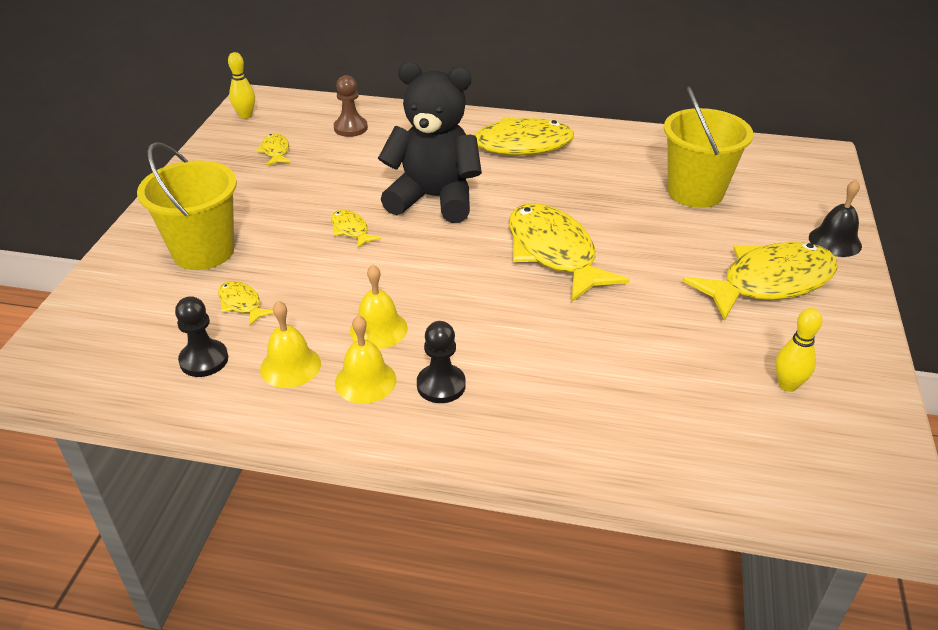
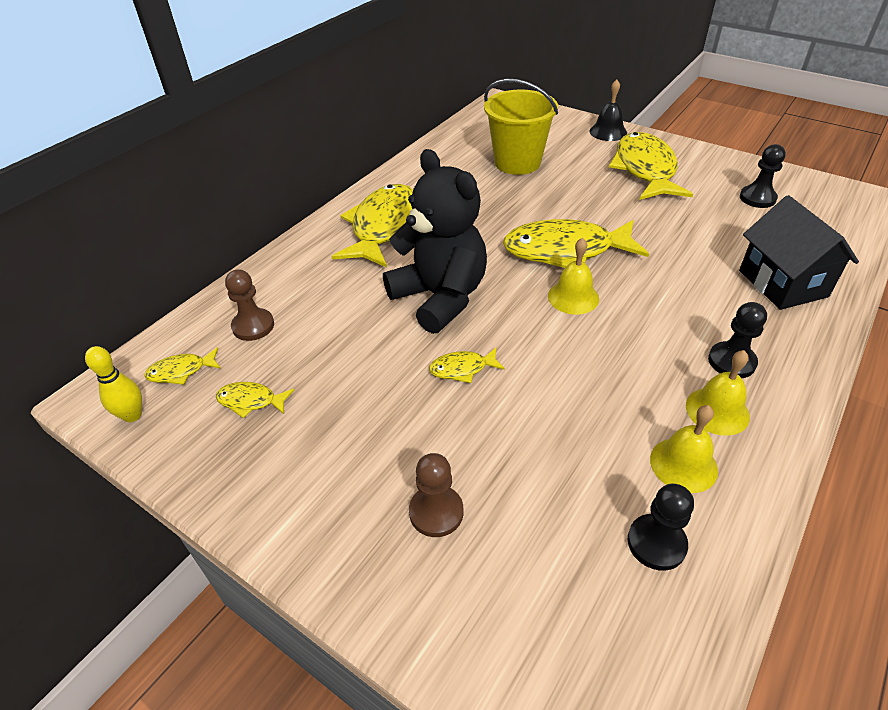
camera: 65 degrees left, 5 degrees up
(203, 251) = (436, 512): yellow bucket -> brown pawn
(241, 304) = (561, 489): yellow fish -> yellow fish (181, 371)
(378, 329) = (641, 384): yellow bell -> yellow bell (573, 297)
(434, 199) = (440, 297): black teddy bear -> black teddy bear turned 105 degrees clockwise
(605, 417) = (783, 283): none -> black house
(787, 385) = (757, 198): yellow bowling pin -> black pawn

